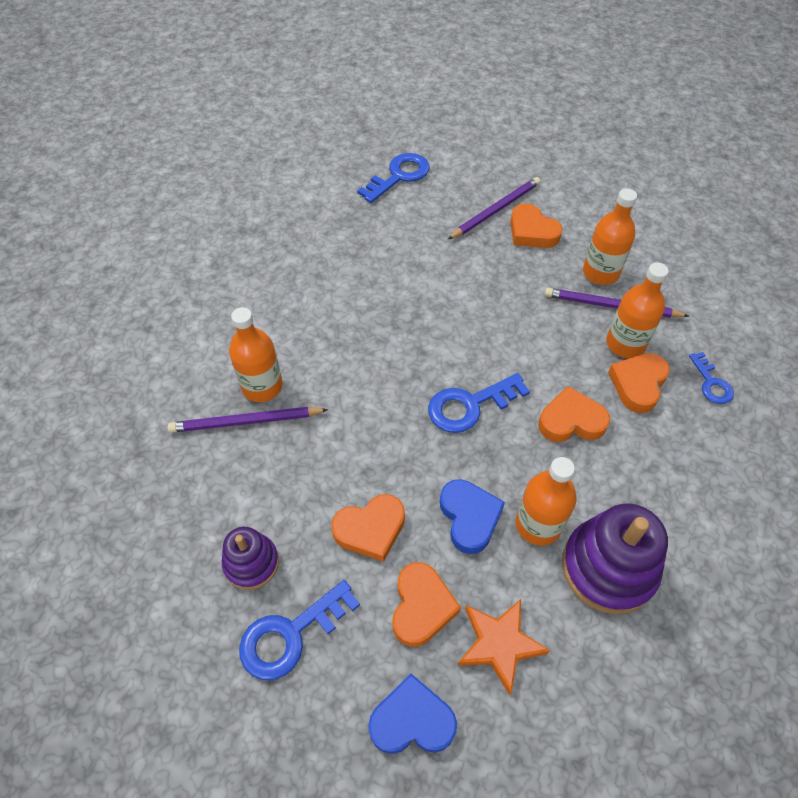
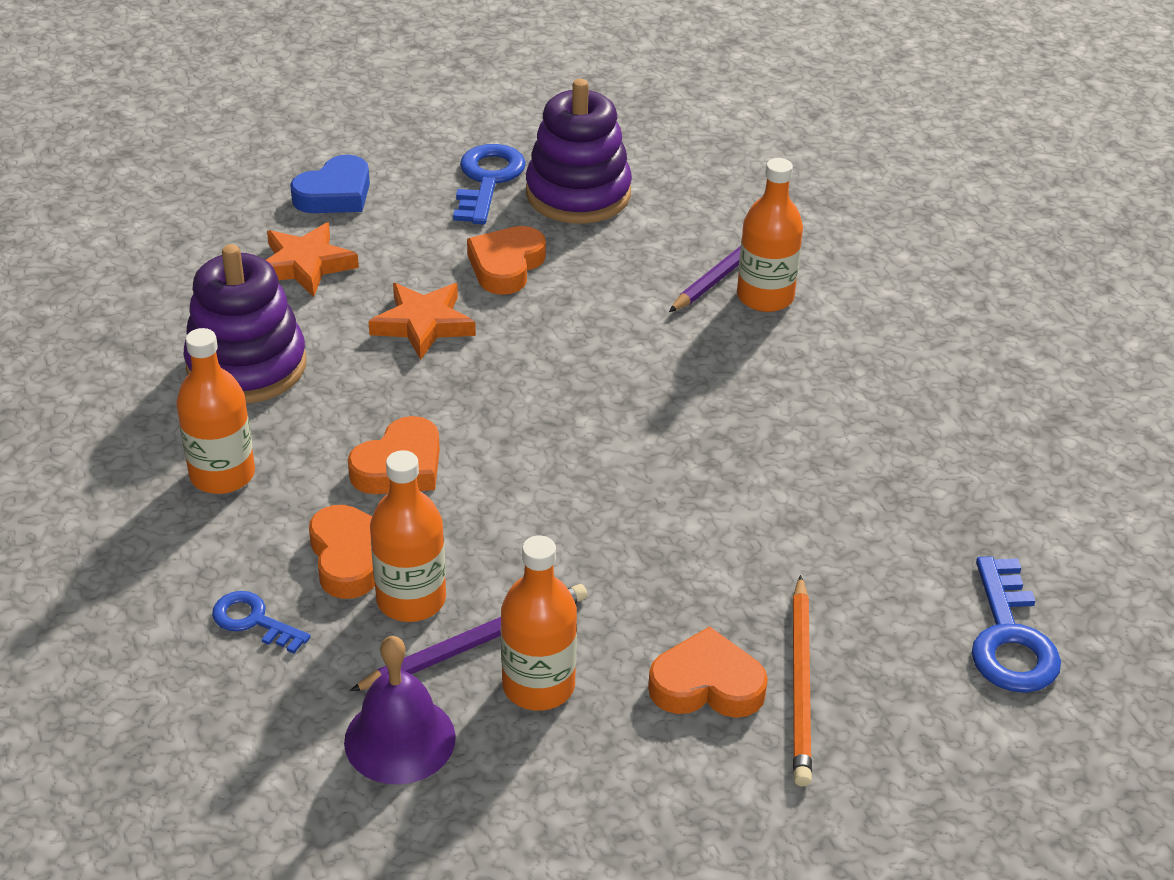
camera: 135 degrees right, 15 degrees down
(251, 563) = (578, 194): purple stacking toy -> purple stacking toy, size x1.70
(421, 607) = (399, 249): orange heart -> none
(469, 517) = (423, 324): blue heart -> orange star
(470, 405) = (531, 411): blue key -> none
(496, 210) = (801, 684): purple pencil -> orange pencil
(538, 525) = (348, 357): orange bottle -> orange bottle (222, 475)
(678, 289) = (399, 739): none -> purple bell

